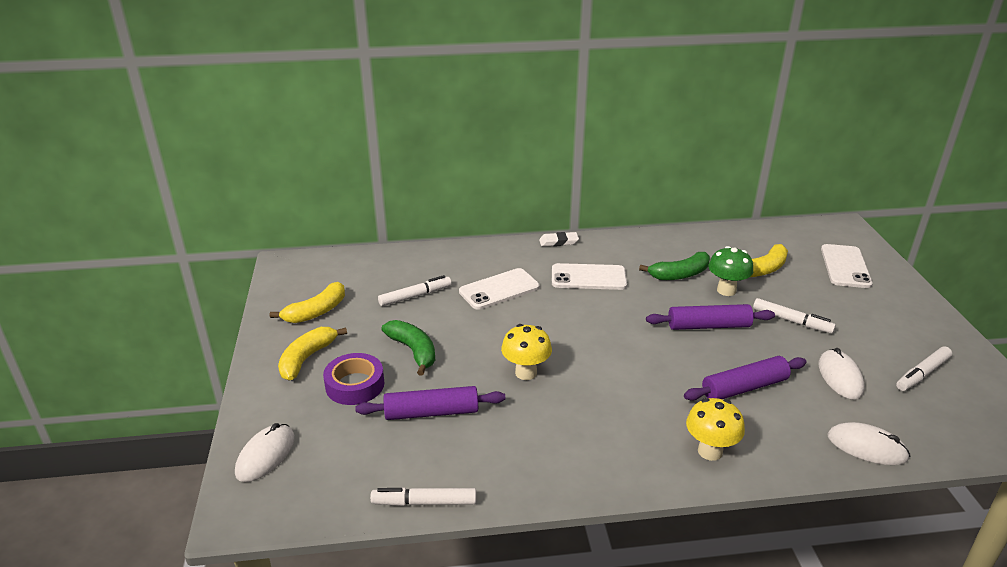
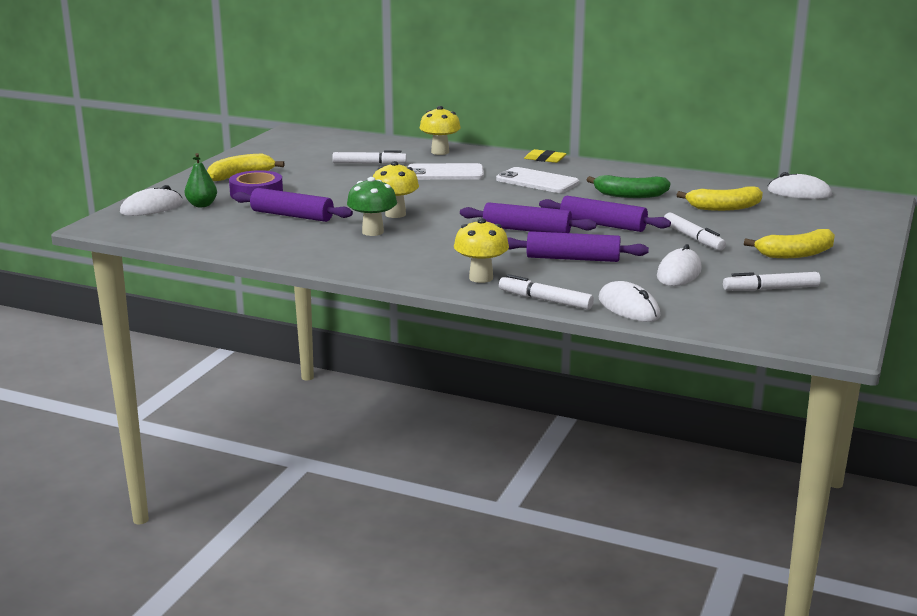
camera: 30 degrees right, 10 degrees down
(316, 312) = (281, 157): yellow banana -> yellow banana (796, 254)
(317, 428) = (202, 205): none -> green pear
(413, 351) = (324, 188): green banana -> none
(424, 502) = (225, 248): white marker -> white marker (545, 300)
(460, 257) = (440, 152): none -> yellow mushroom
(558, 242) = (545, 159): white eraser -> yellow eraser
(661, 356) = (526, 230): none -> purple rolling pin
(726, 290) = (660, 211): green mushroom -> green mushroom (373, 232)
(787, 232) = (799, 193): none -> white mouse
(845, 266) = (822, 222): white phone -> none

